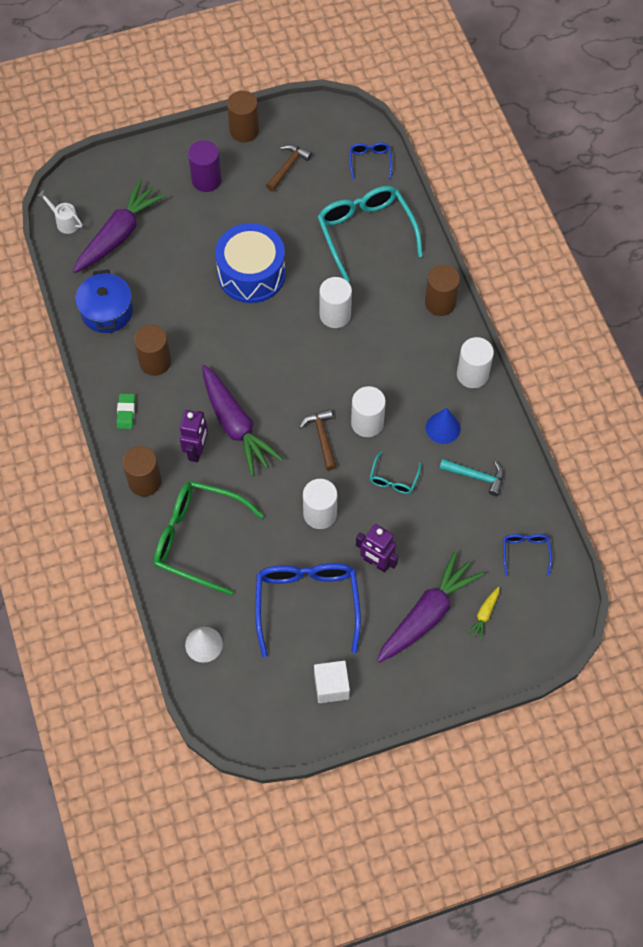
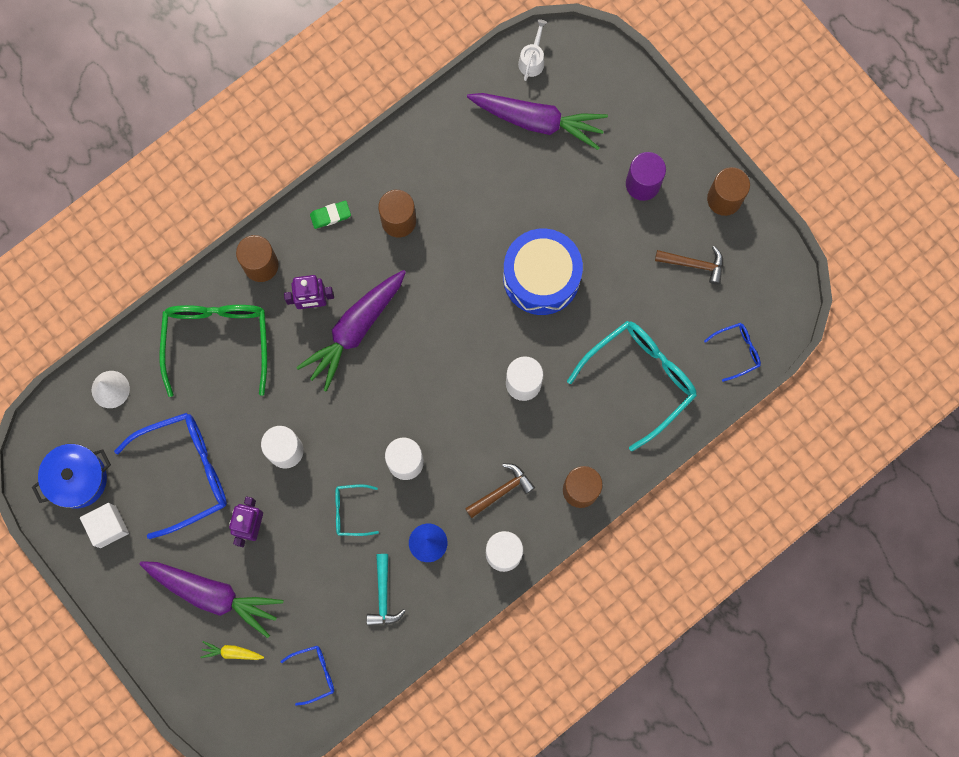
camera: 70 degrees right, 15 degrees up
(107, 311) = (440, 148): blue pot -> blue pot (77, 479)
(322, 437) = (372, 422): brown hammer -> brown hammer (502, 490)

